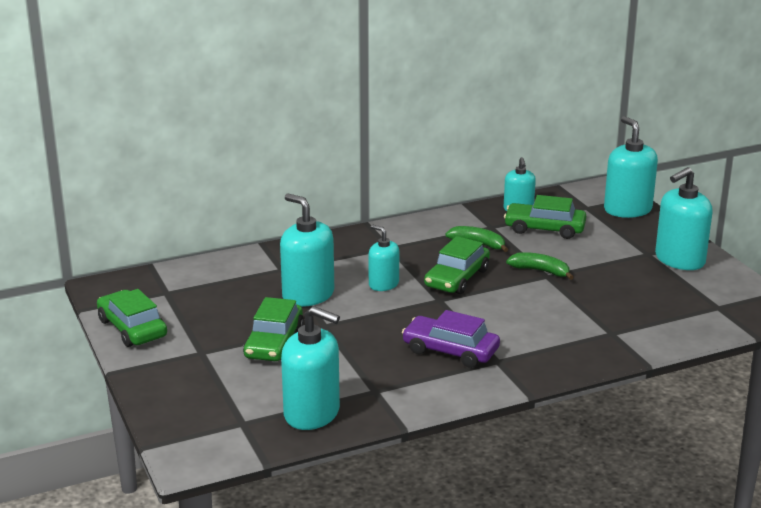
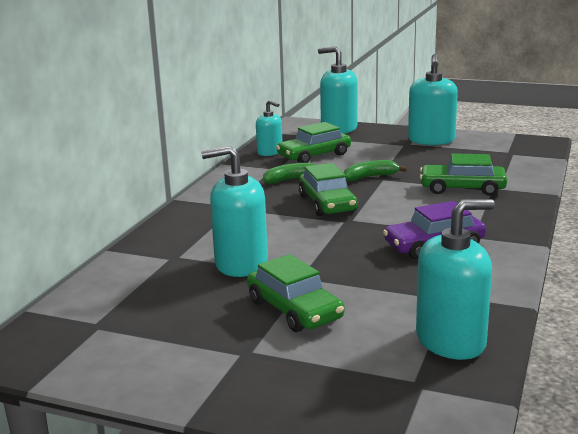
camera: 45 degrees left, 5 degrees down
(132, 328) = (126, 372): green car -> green car (462, 188)
(383, 284) = (284, 230): turquoise soap dispenser -> none

